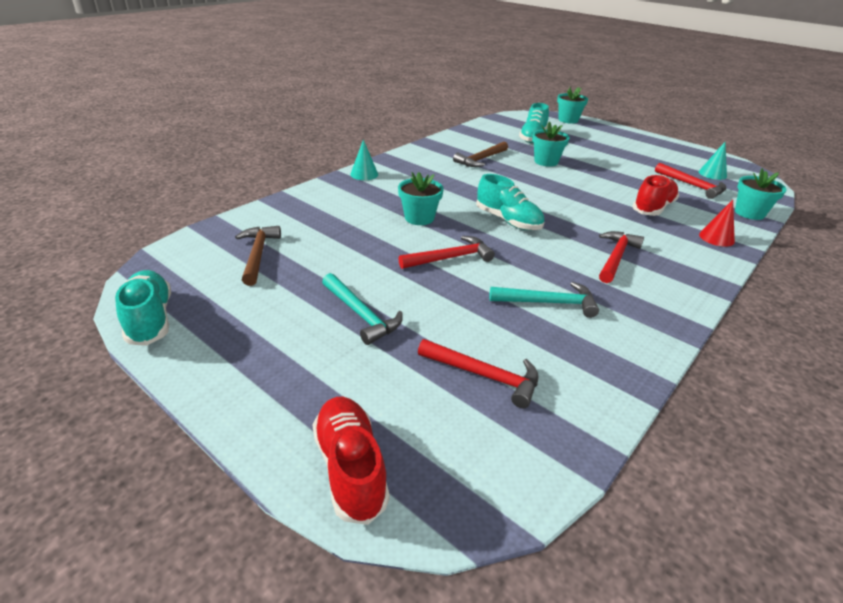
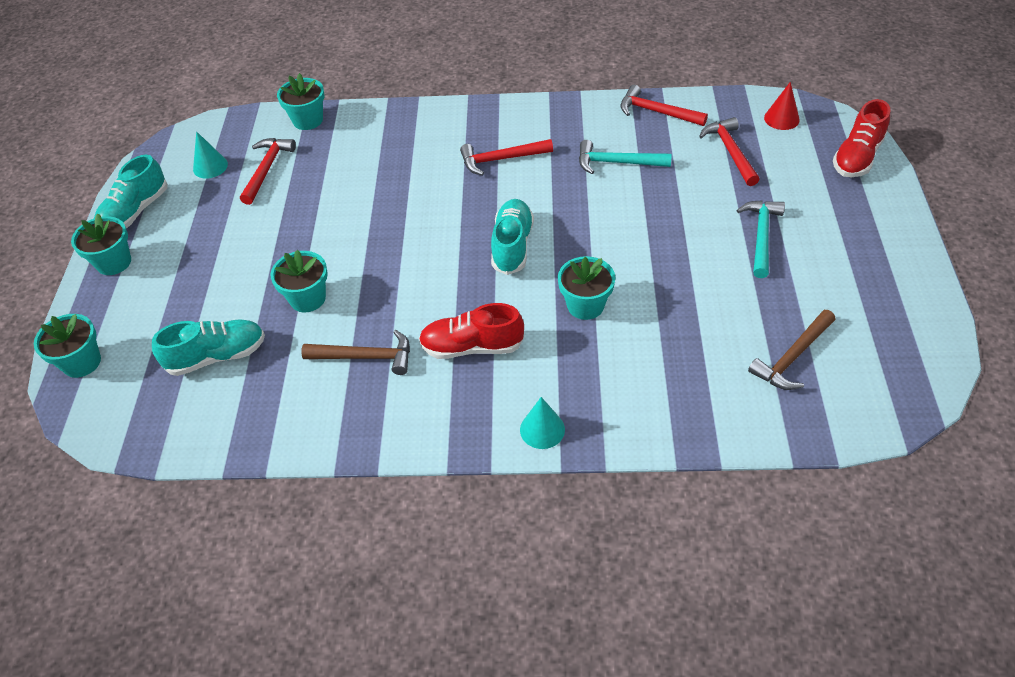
camera: 125 degrees left, 15 degrees up
(150, 319) = (932, 334): turquoise shoe -> turquoise shoe (135, 212)
(450, 258) = (627, 241): red hammer -> red hammer (656, 112)
(548, 303) = (617, 163): turquoise hammer -> turquoise hammer turned 45 degrees counterclockwise
(637, 137) = (114, 262): none -> turquoise flower pot
(653, 208) = (364, 174): red shoe -> red shoe (472, 347)
(716, 238) = (392, 123): red cone -> red cone (781, 118)

